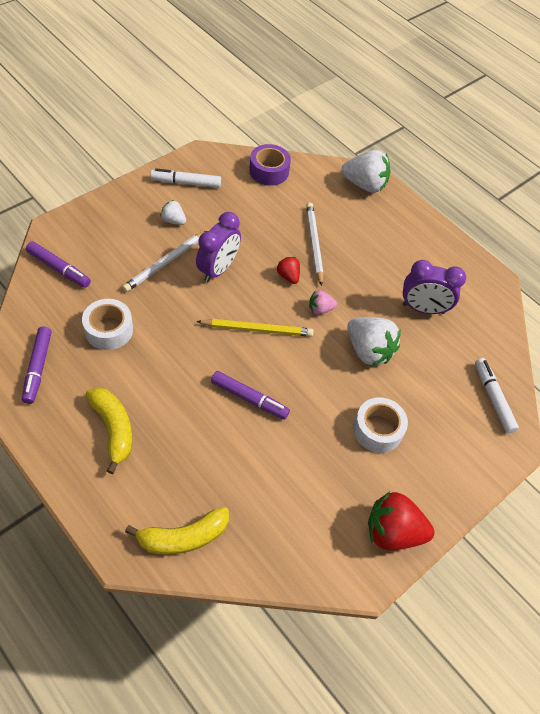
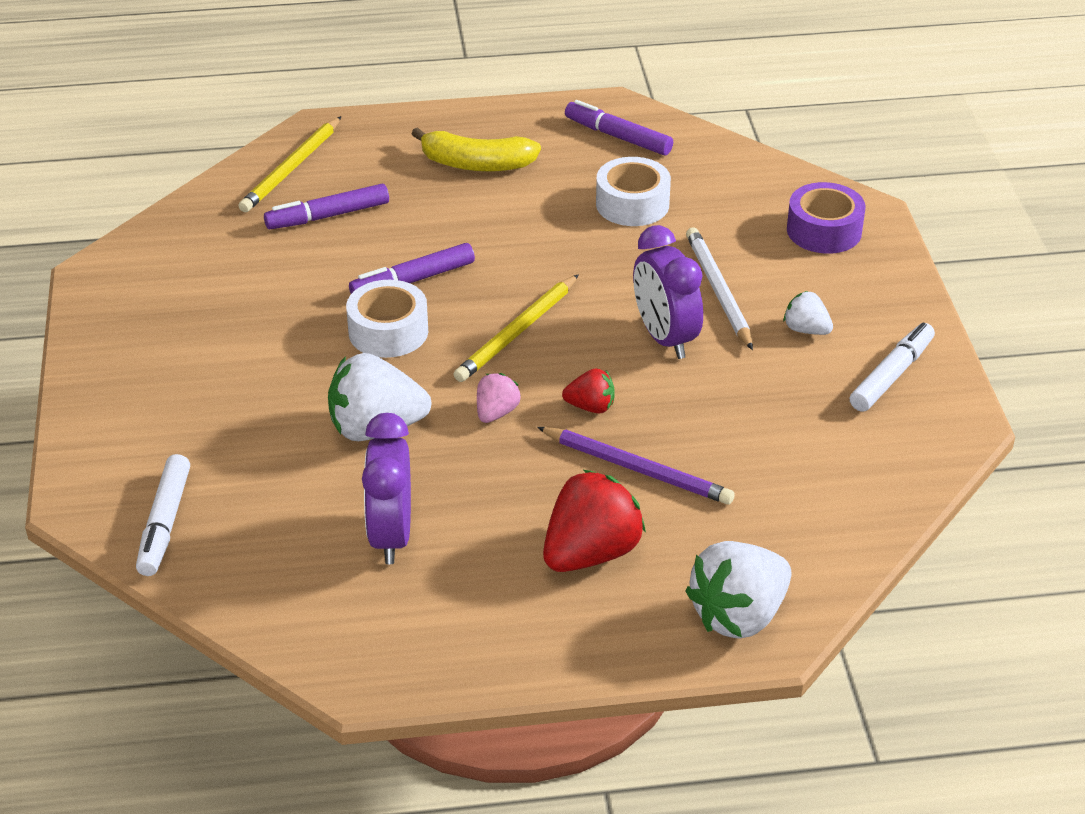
camera: 130 degrees right, 15 degrees down
(59, 269) = (779, 194): purple marker -> purple marker (327, 216)
(173, 220) = (806, 330): white strawberry -> white strawberry turned 120 degrees counterclockwise
(183, 537) = (292, 168): yellow banana -> yellow pencil
(269, 171) = (862, 492): purple tape -> purple tape (824, 230)
(314, 244) = (637, 469): white pencil -> purple pencil
(377, 430) = (250, 373): white tape -> white tape (388, 331)
(393, 532) = (115, 319): red strawberry -> red strawberry (591, 553)
(423, 309) = (391, 535): purple clock -> purple clock turned 45 degrees counterclockwise
(493, 398) = (164, 523): white marker -> white marker turned 75 degrees clockwise

